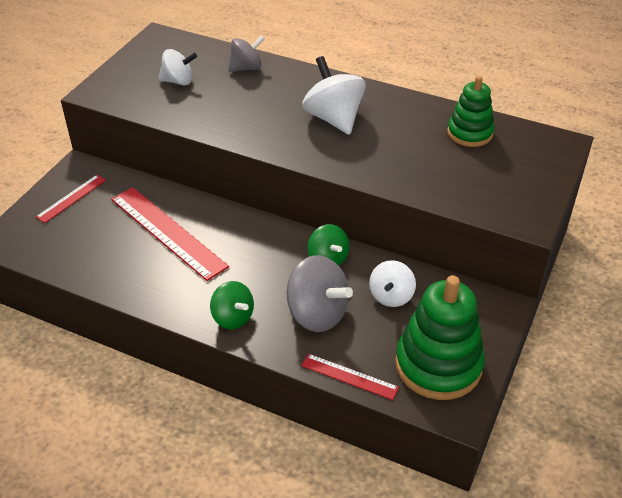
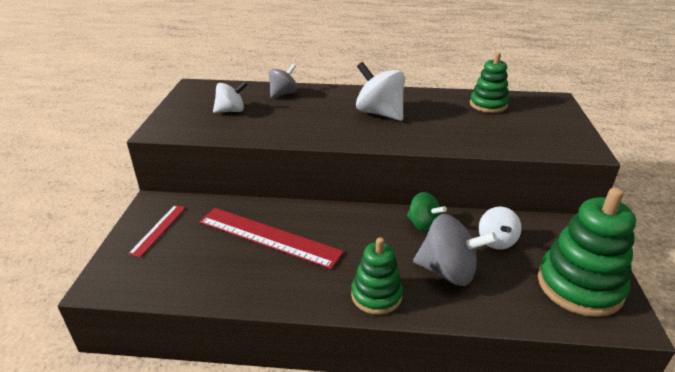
camera: 20 degrees left, 10 degrees down
(233, 317) = (376, 295): green spinning top -> green stacking toy
(349, 376) = (517, 318): red ruler -> none

